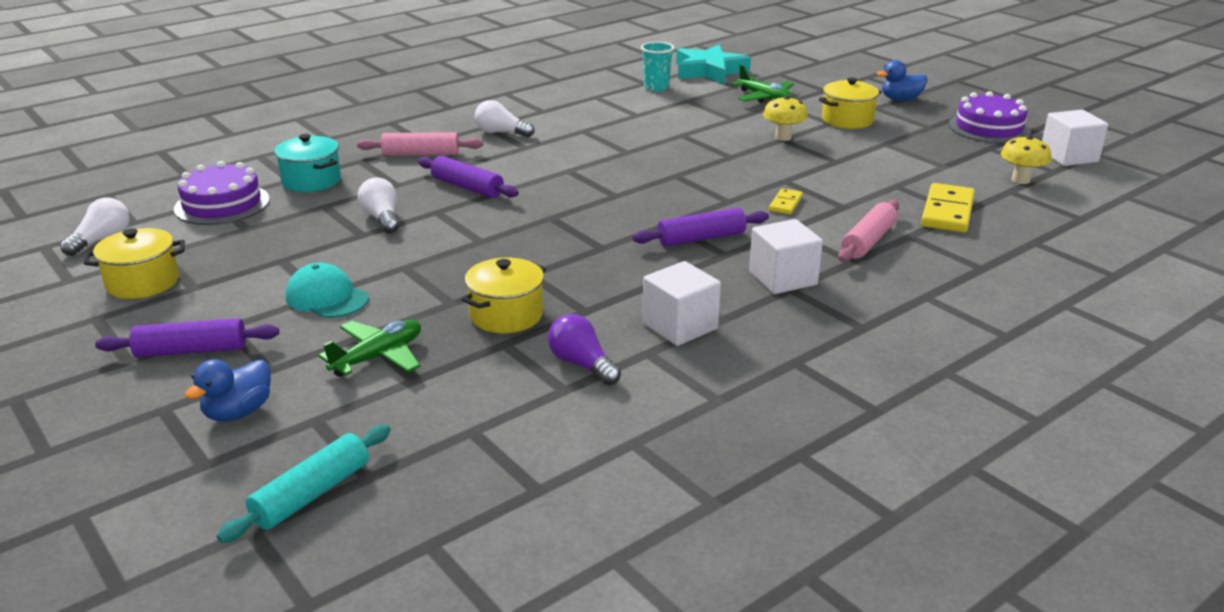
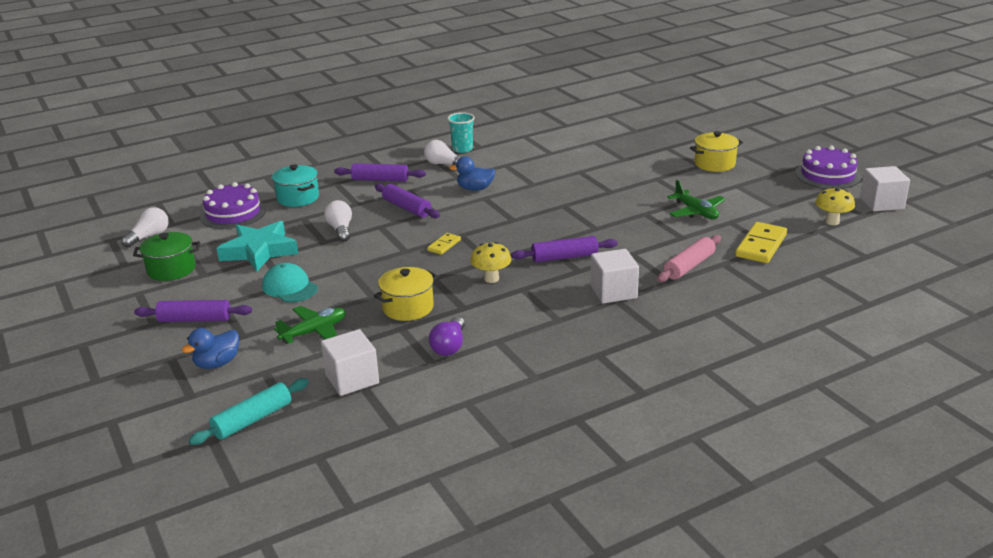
camera: 10 degrees right, 0 degrees up
(143, 283) = (171, 269): yellow pot -> green pot
(421, 154) = (380, 180): pink rolling pin -> purple rolling pin
(582, 364) = (449, 346): purple light bulb -> purple light bulb turned 135 degrees counterclockwise
(656, 87) = (573, 129): turquoise cup -> turquoise cup (462, 149)
(680, 326) = (526, 323): white cube -> white cube (352, 379)
(709, 71) = (620, 116): turquoise star -> turquoise star (259, 251)
(764, 98) = (656, 142): green plane -> green plane (696, 212)
(783, 137) = (657, 177): yellow mushroom -> yellow mushroom (491, 279)
(785, 204) = (638, 233): yellow domino -> yellow domino (444, 245)
(900, 99) = (765, 147): blue duck -> blue duck (475, 189)

